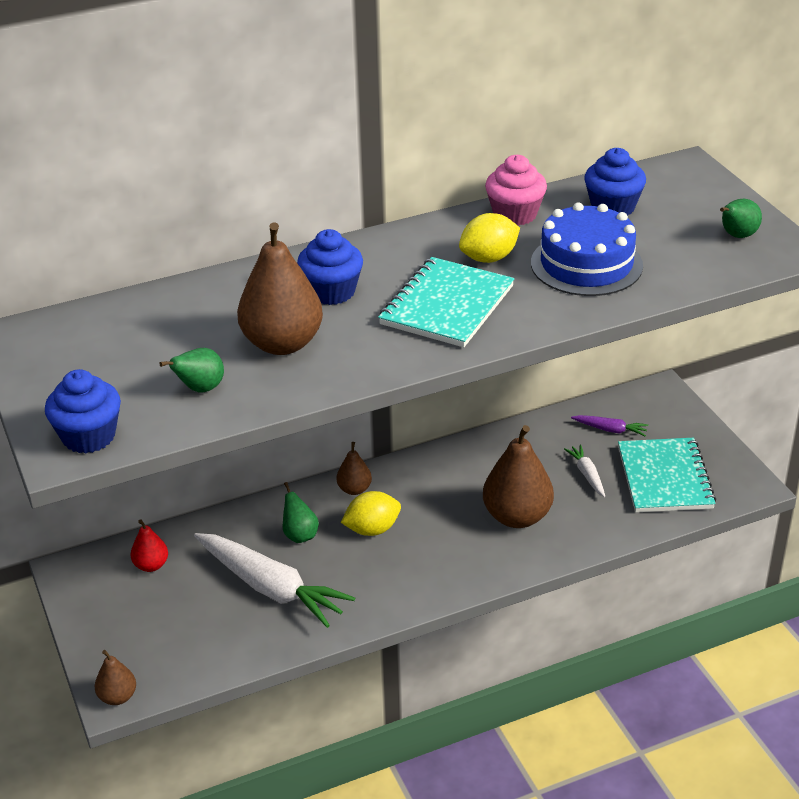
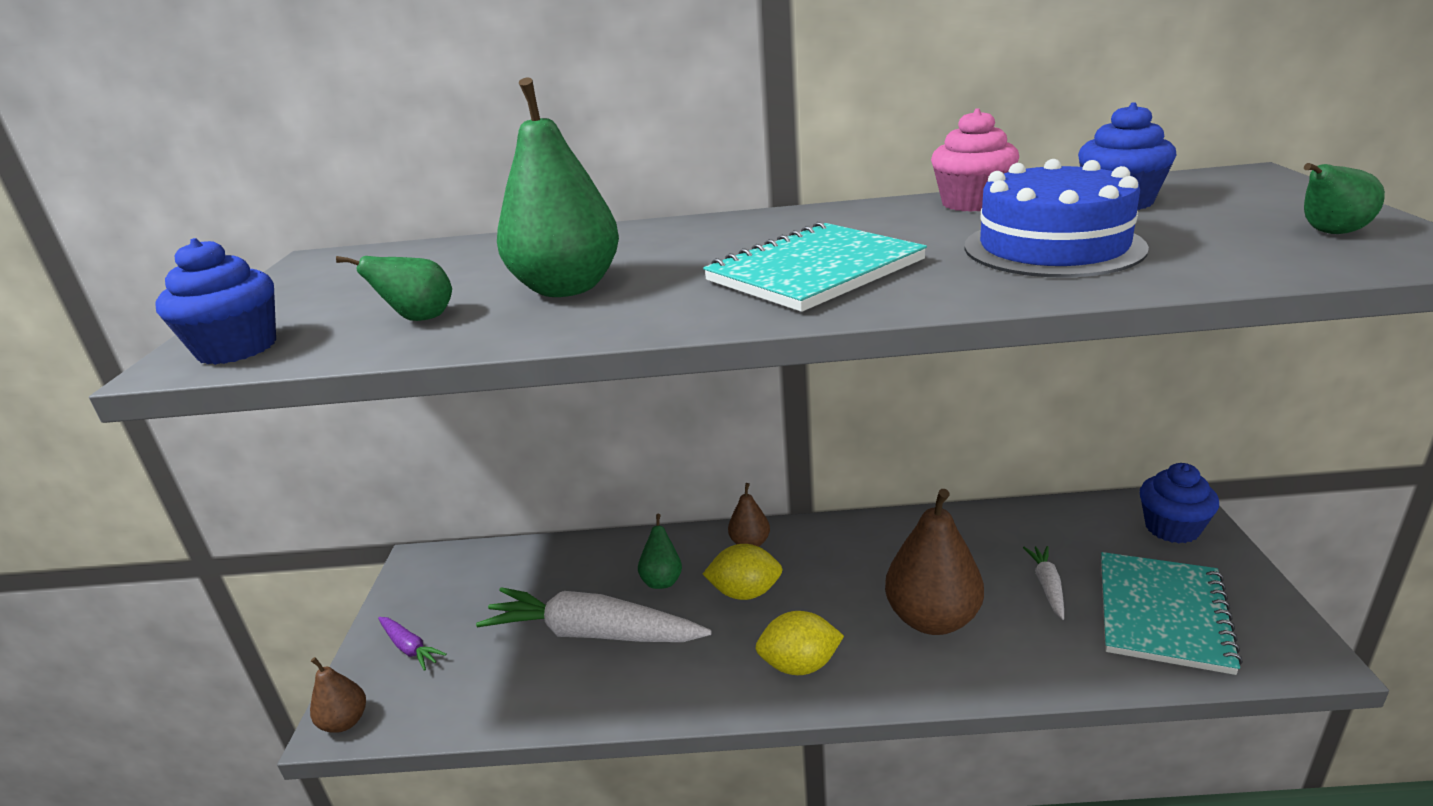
camera: 25 degrees right, 10 degrees down
(151, 565) = (494, 576): red pear -> none
(271, 587) = (593, 633): white carrot -> white carrot turned 135 degrees clockwise
(282, 343) = (567, 288): brown pear -> green pear
(331, 292) = (678, 250): blue cupcake -> blue cupcake (1172, 528)
(489, 258) = (909, 235): yellow lemon -> yellow lemon (800, 665)
(610, 430) = (1095, 537): purple carrot -> purple carrot (409, 647)

